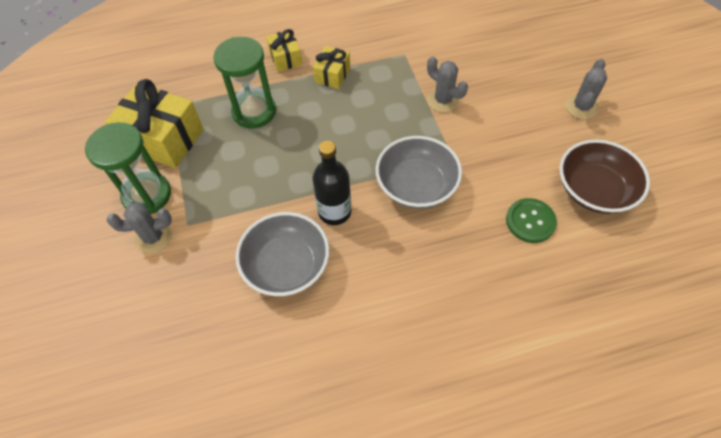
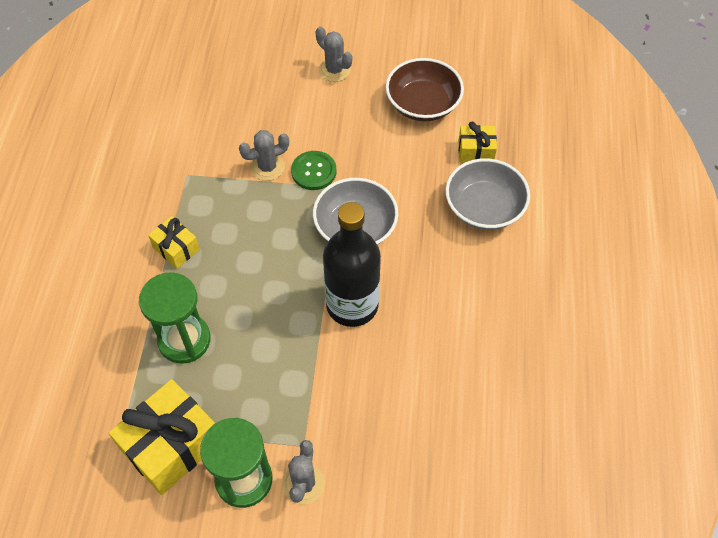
camera: 70 degrees left, 0 degrees up
(285, 58) = (122, 285): yellow gift -> yellow gift (476, 151)
(286, 265) = (392, 365): grey bowl -> grey bowl (484, 208)
(334, 212) = (352, 305): black bottle -> black bottle, size x1.52
(530, 221) = (432, 160): green button -> green button (314, 171)

